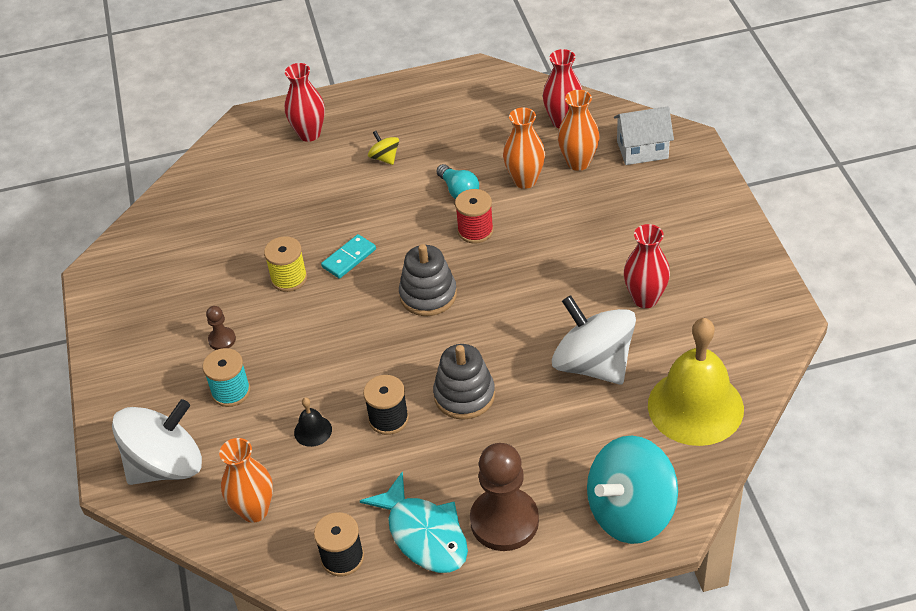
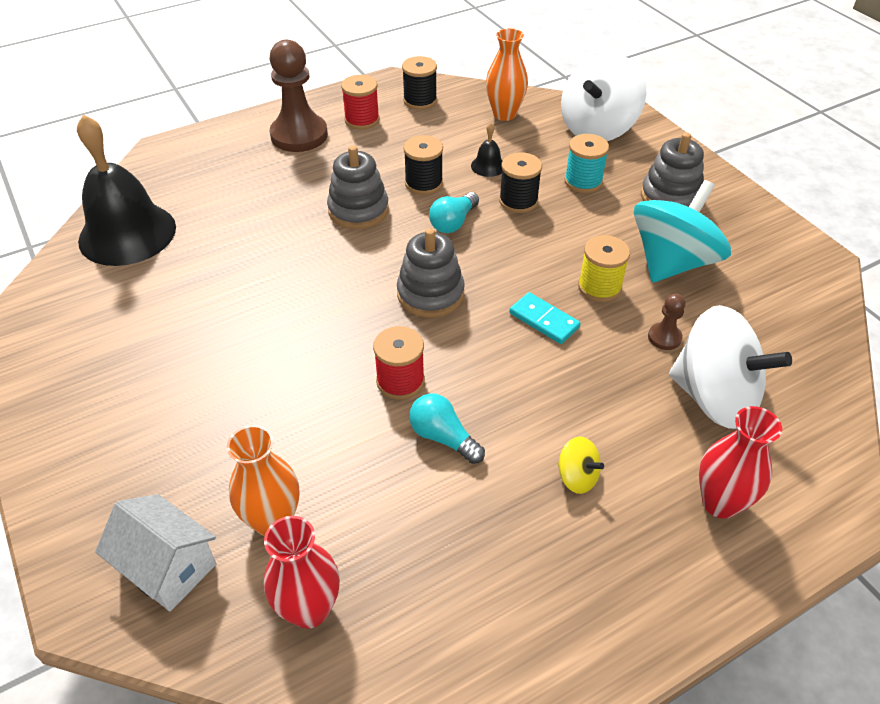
camera: 160 degrees right, 0 degrees up
(163, 358) = (670, 197): none -> grey stacking toy
(222, 340) = (625, 219): brown pawn -> brown pawn (664, 337)
(306, 378) = (518, 201): none -> black spool
(349, 258) = (544, 320): turquoise domino -> turquoise domino turned 75 degrees counterclockwise
(379, 364) = (453, 222): none -> turquoise light bulb
(424, 534) = (362, 120): turquoise fish -> red spool
(525, 180) = (351, 472): orange vase -> none
(593, 364) = (232, 254): white spinning top -> white spinning top (714, 397)
(630, 512) = (194, 154): turquoise spinning top -> turquoise spinning top (672, 262)
(642, 149) = (168, 567): white house -> white house turned 60 degrees clockwise
(645, 299) = (173, 329): red vase -> none
(695, 407) = (127, 233): yellow bell -> black bell

